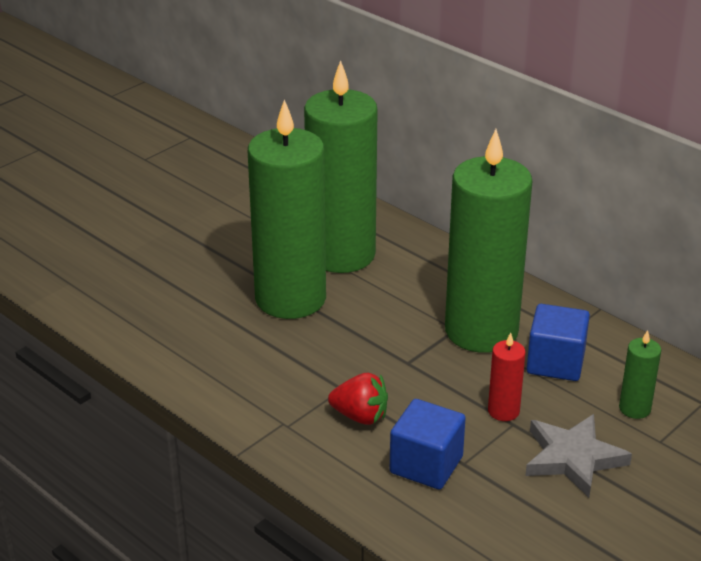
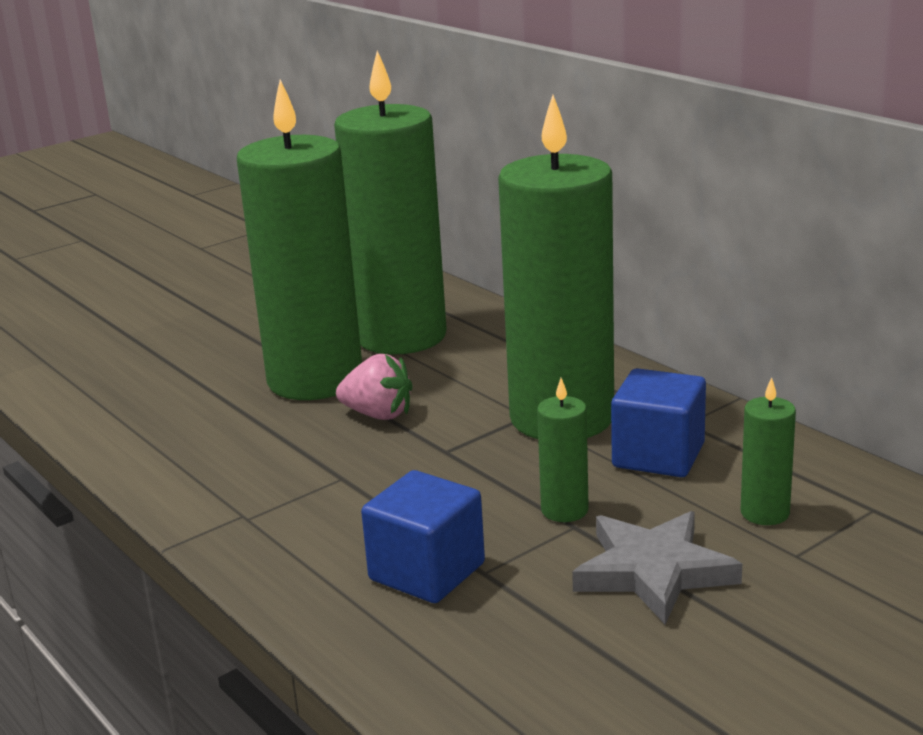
camera: 10 degrees right, 10 degrees down
(349, 331) = (378, 414): none -> pink strawberry
(360, 416) = (354, 510): red strawberry -> none
(503, 411) = (564, 510): red candle -> green candle

